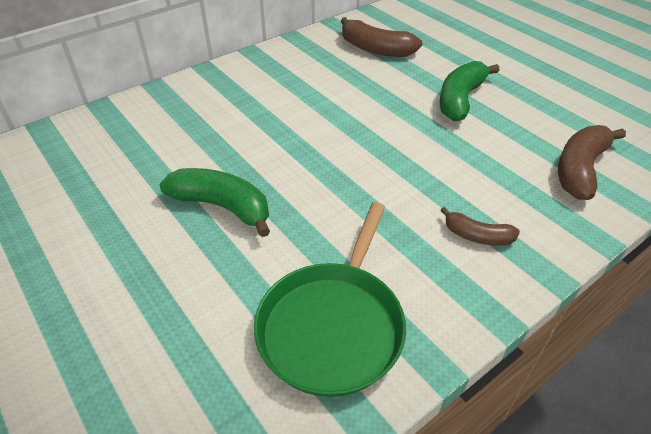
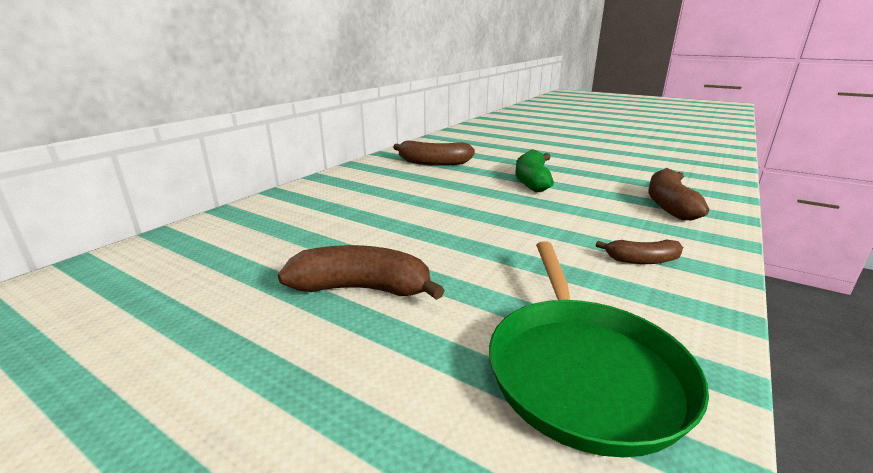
camera: 20 degrees left, 20 degrees down
(222, 206) = (362, 289): green banana -> brown banana

